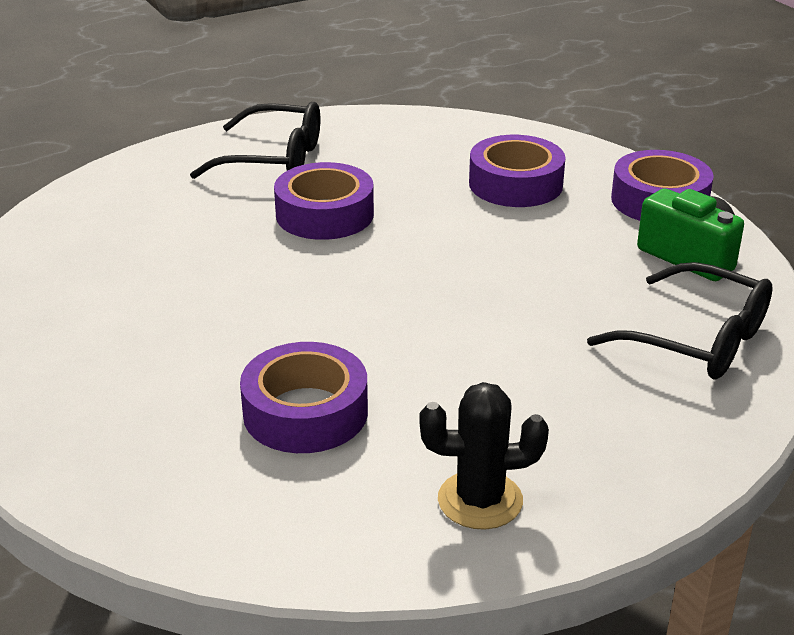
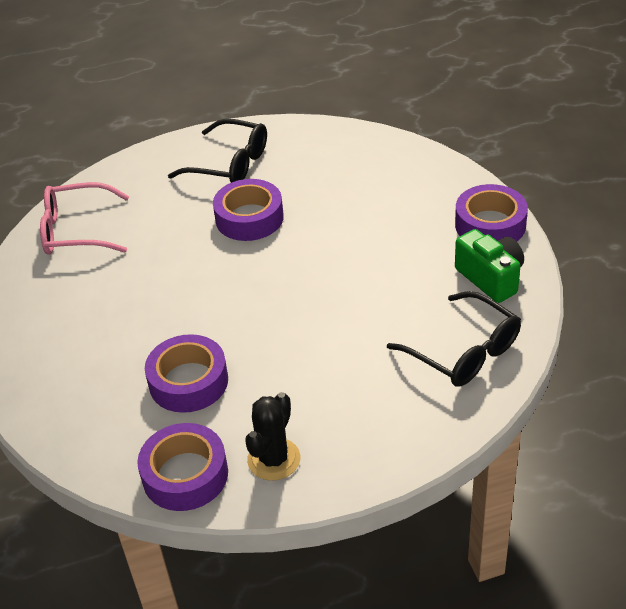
camera: 15 degrees right, 10 degrees up
(69, 245) = (76, 231): none -> pink glasses
(480, 500) = (274, 459): black cactus -> black cactus turned 75 degrees counterclockwise
(515, 184) = (391, 200): purple tape -> purple tape (185, 475)

